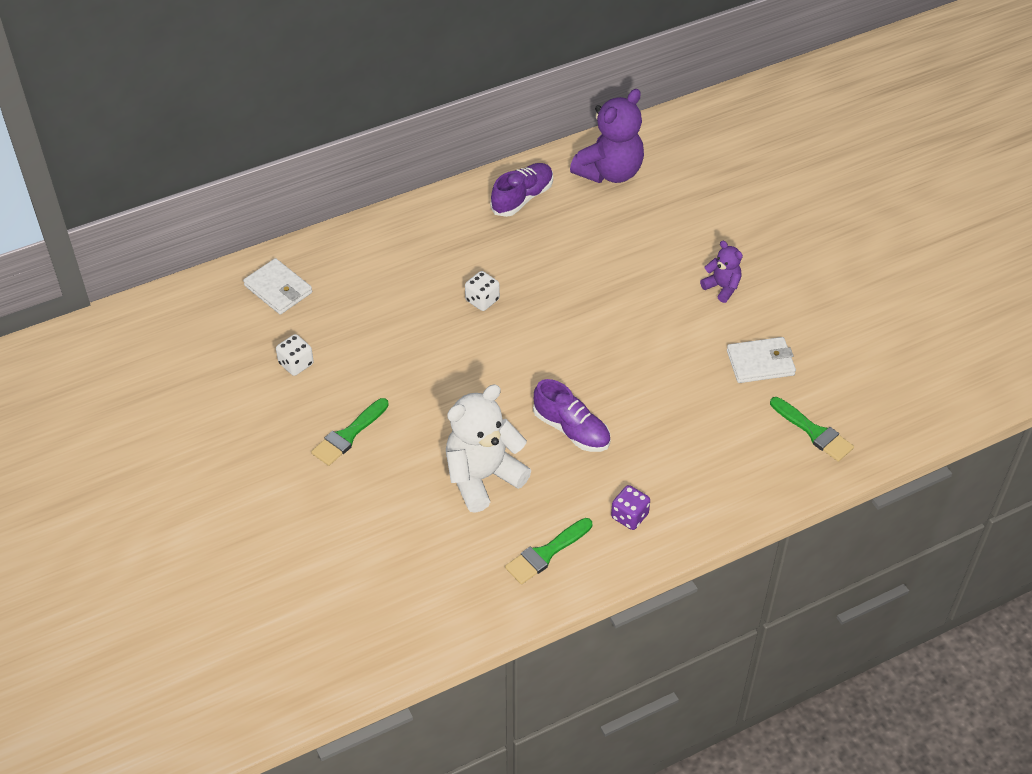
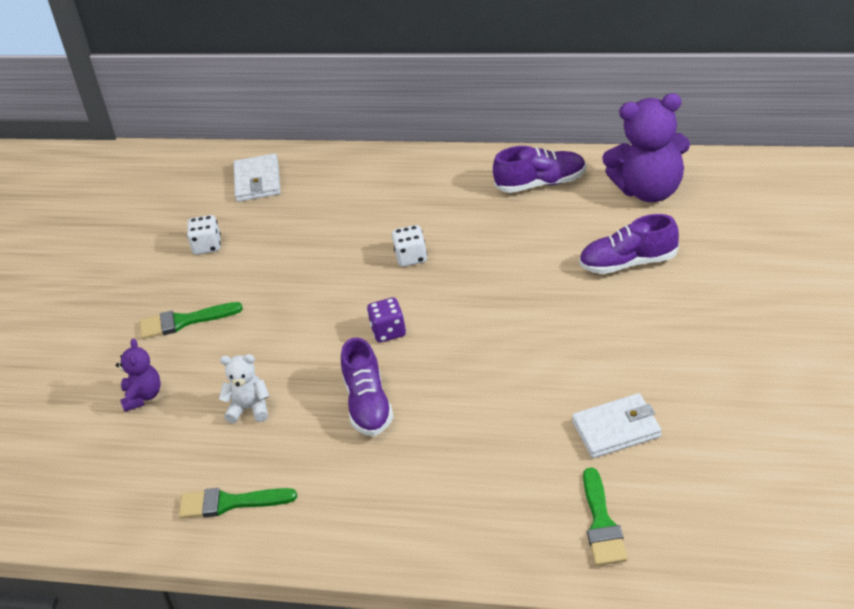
camera: 45 degrees right, 10 degrees down
(482, 477) = (249, 409): white teddy bear -> white teddy bear, size x0.52
(629, 516) = (336, 509): purple dice -> purple dice (388, 332)
(650, 236) = (629, 263): none -> purple shoe
(722, 287) = (652, 340): purple teddy bear -> purple teddy bear (143, 397)
(760, 363) = (616, 429): white wallet -> white wallet turned 45 degrees counterclockwise

